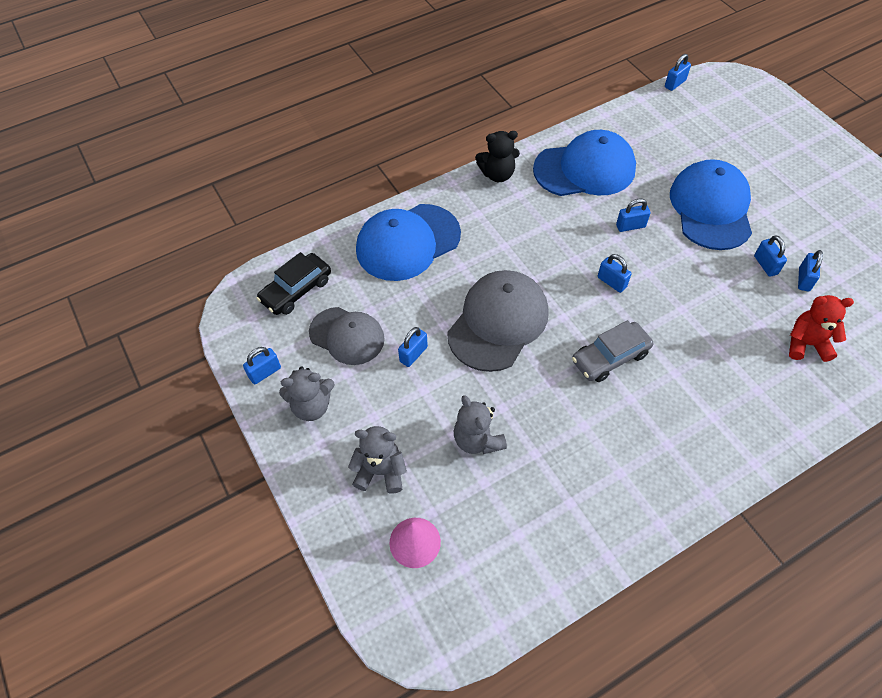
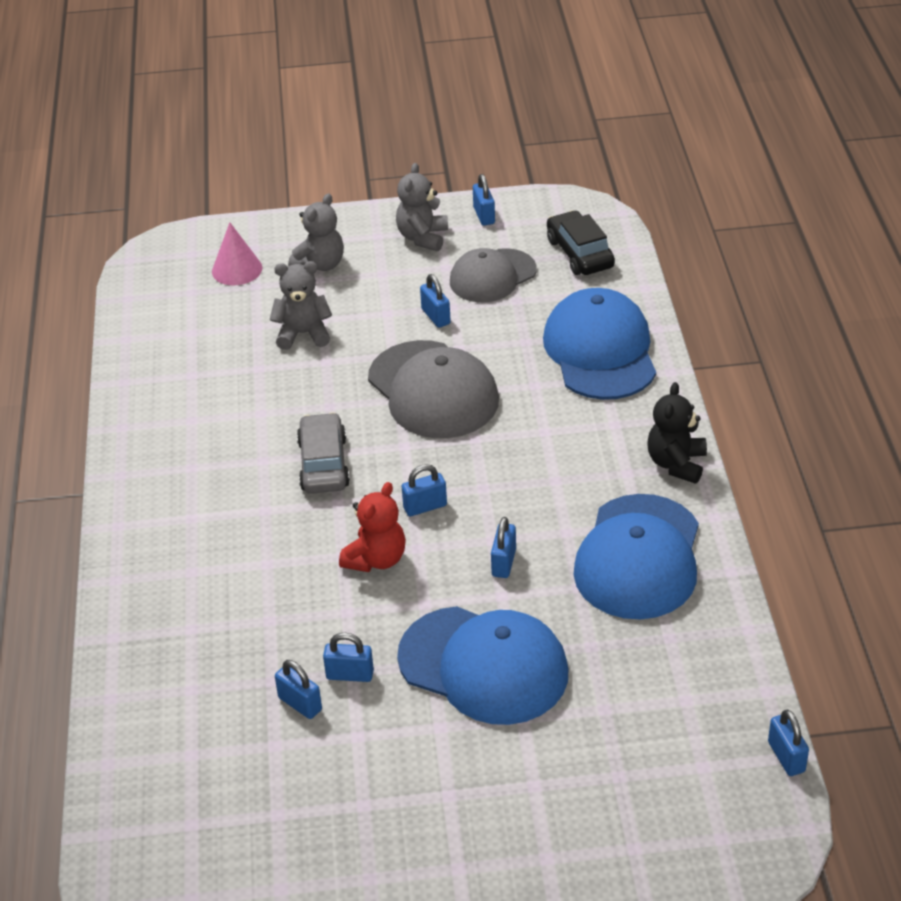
camera: 115 degrees right, 15 degrees down
(806, 344) = (211, 650): red teddy bear -> red teddy bear (376, 559)

